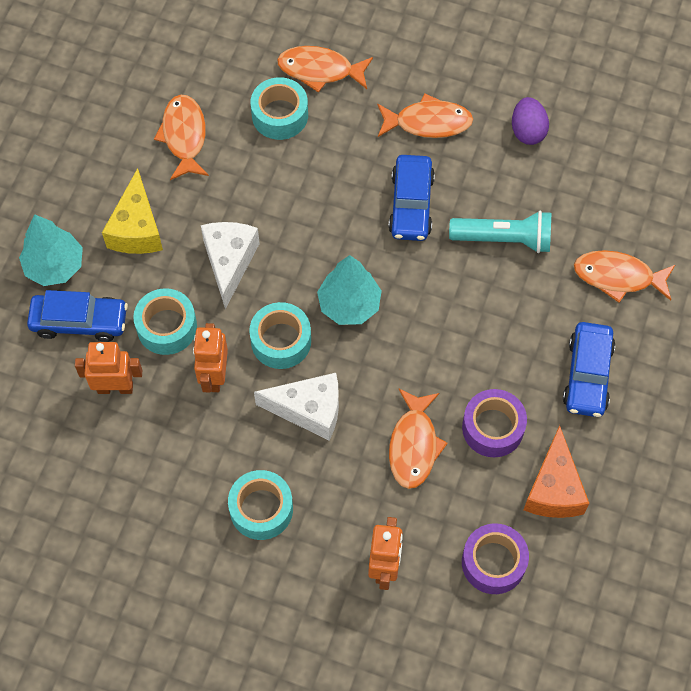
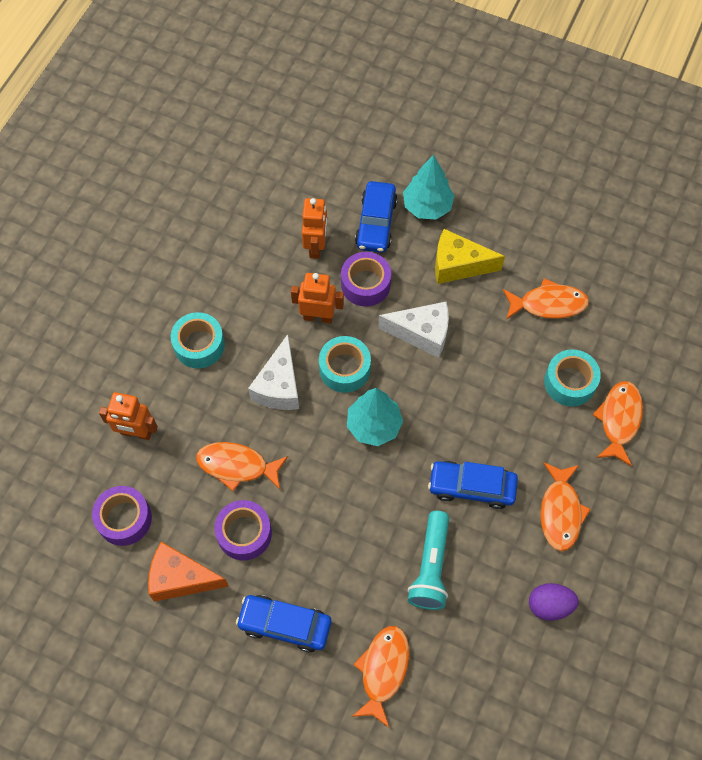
camera: 95 degrees right, 0 degrees up
(167, 327) = (365, 284): turquoise tape -> purple tape

